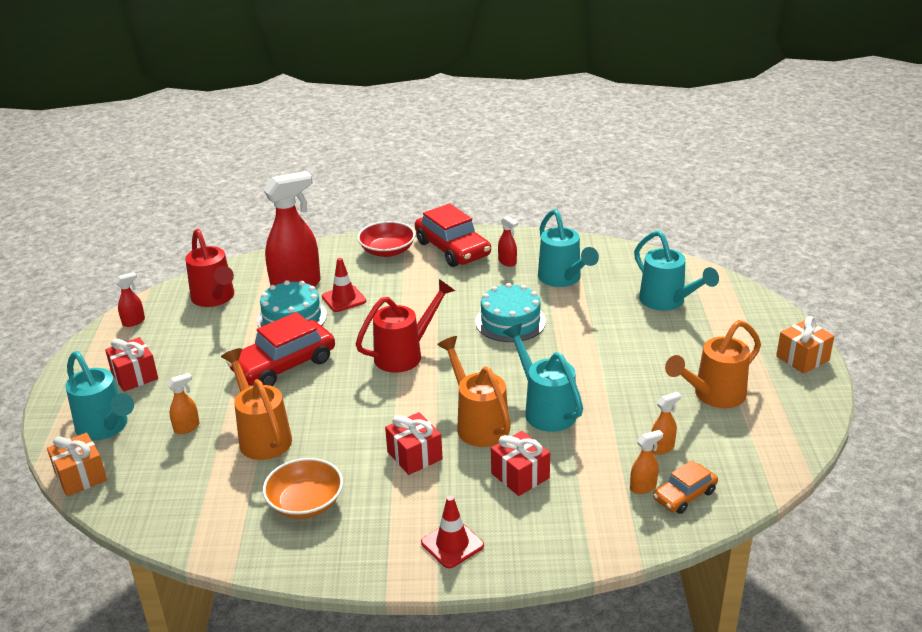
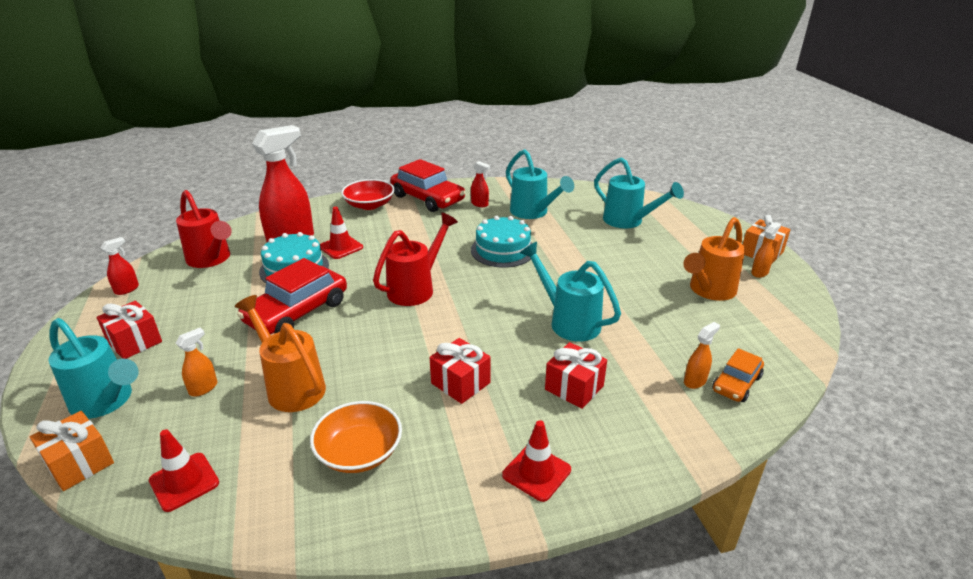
camera: 15 degrees left, 0 degrees up
(159, 504) = (184, 482): none -> red traffic cone
(478, 423) = (511, 343): orange watering can -> none
(662, 448) = (691, 342): orange spray bottle -> orange spray bottle (759, 273)

